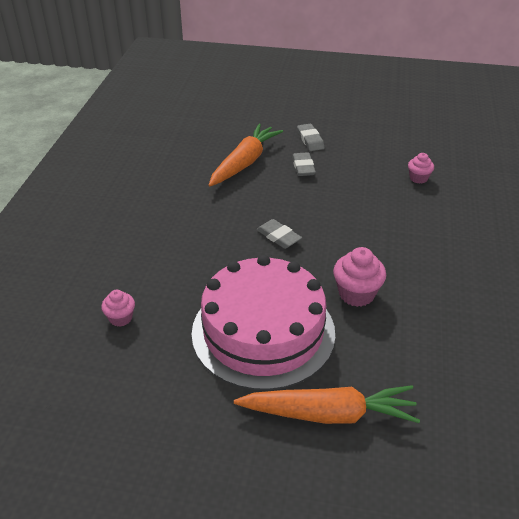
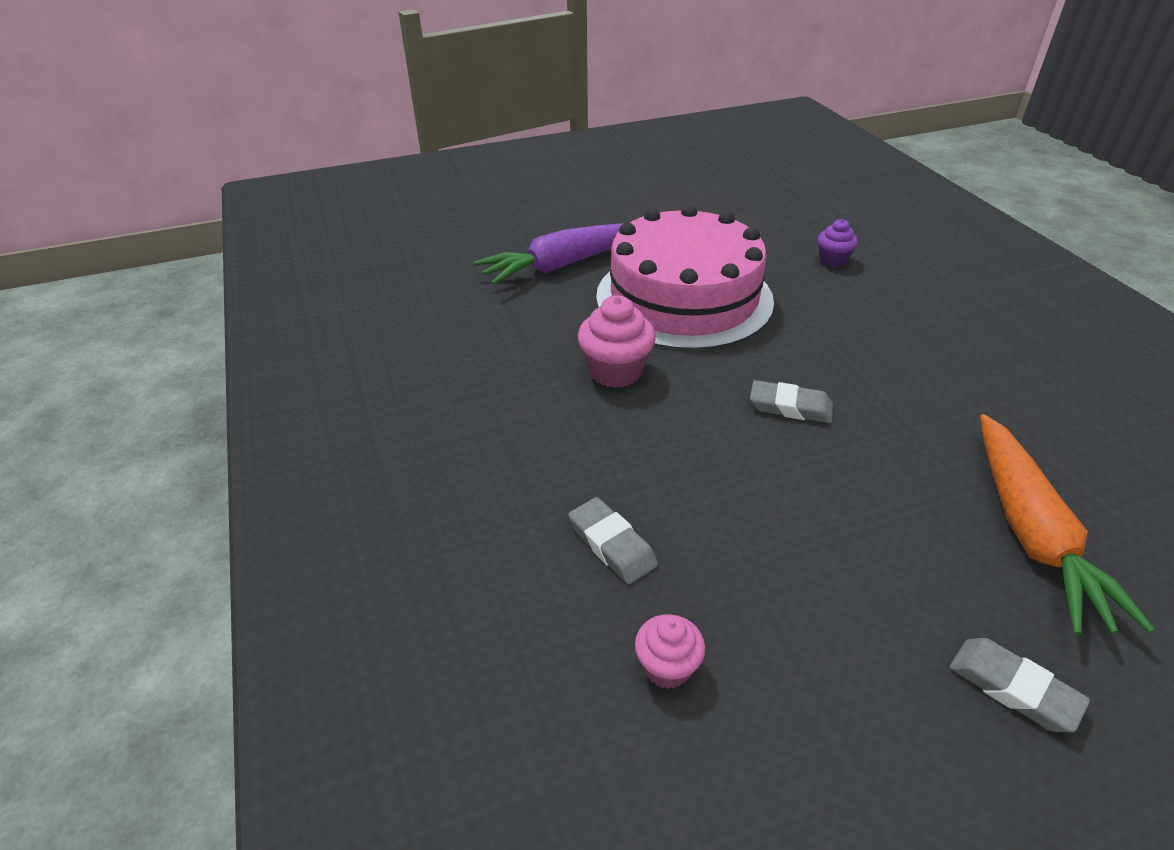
camera: 150 degrees right, 0 degrees up
(120, 318) = (833, 260): pink cupcake -> purple cupcake
(303, 167) = (921, 577): grey eraser -> grey eraser (612, 544)
(328, 414) = (563, 264): orange carrot -> purple carrot

